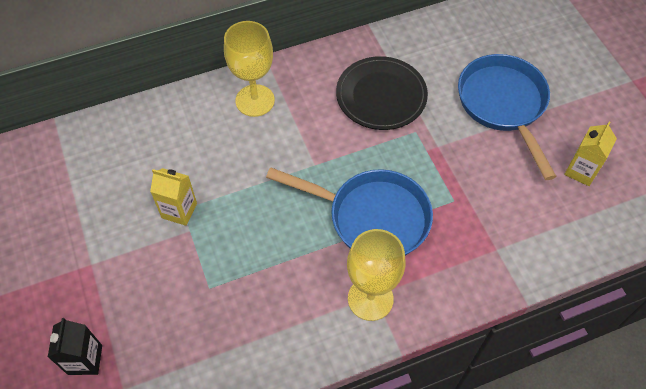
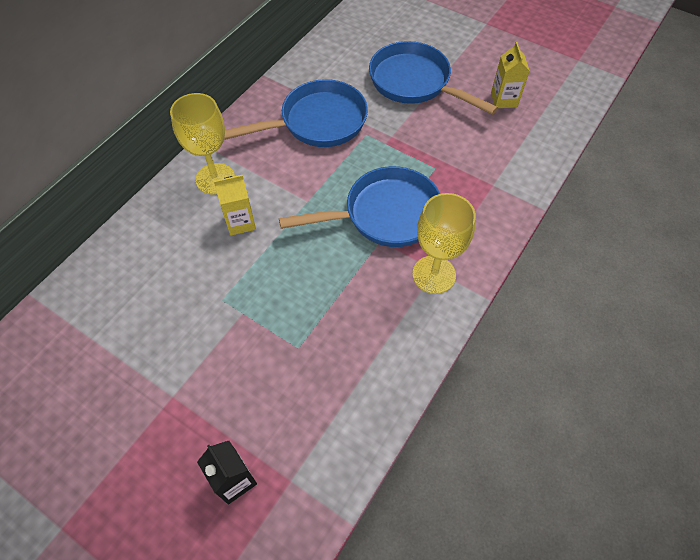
camera: 35 degrees left, 0 degrees up
(179, 210) = (219, 302): yellow carton -> yellow carton (240, 222)
(381, 96) = (318, 122): black plate -> blue pan

